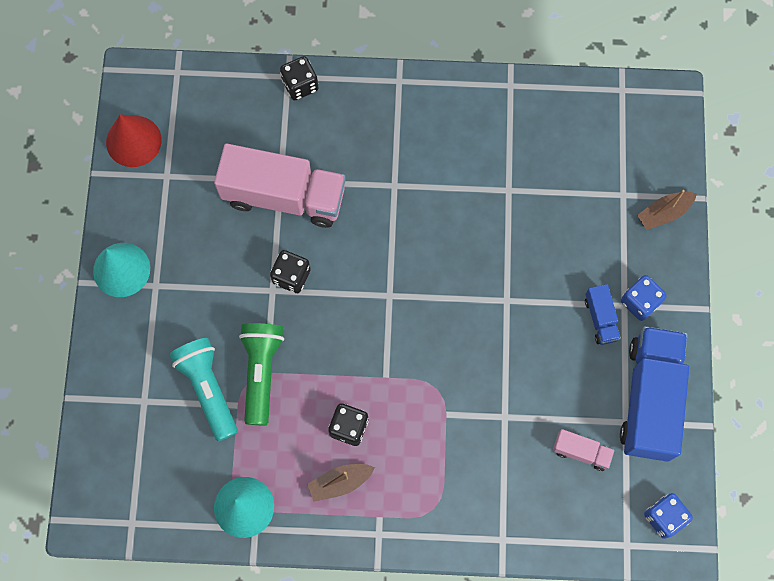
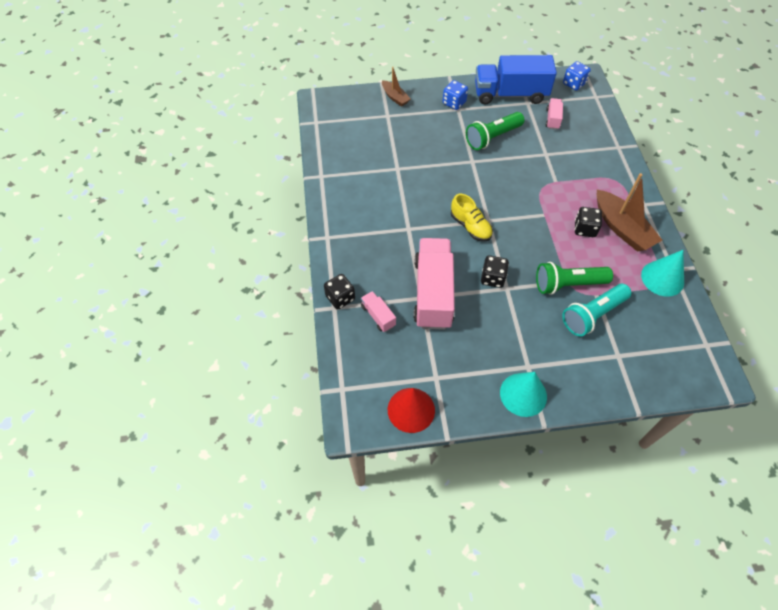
camera: 100 degrees left, 15 degrees down
(264, 125) = (378, 316): none -> pink truck
(340, 482) = (622, 228): brown boat -> brown boat, size x1.79
(382, 268) = (470, 226): none -> yellow shoe
(552, 343) = (492, 137): none -> green flashlight
(600, 319) = (470, 118): blue truck -> none

